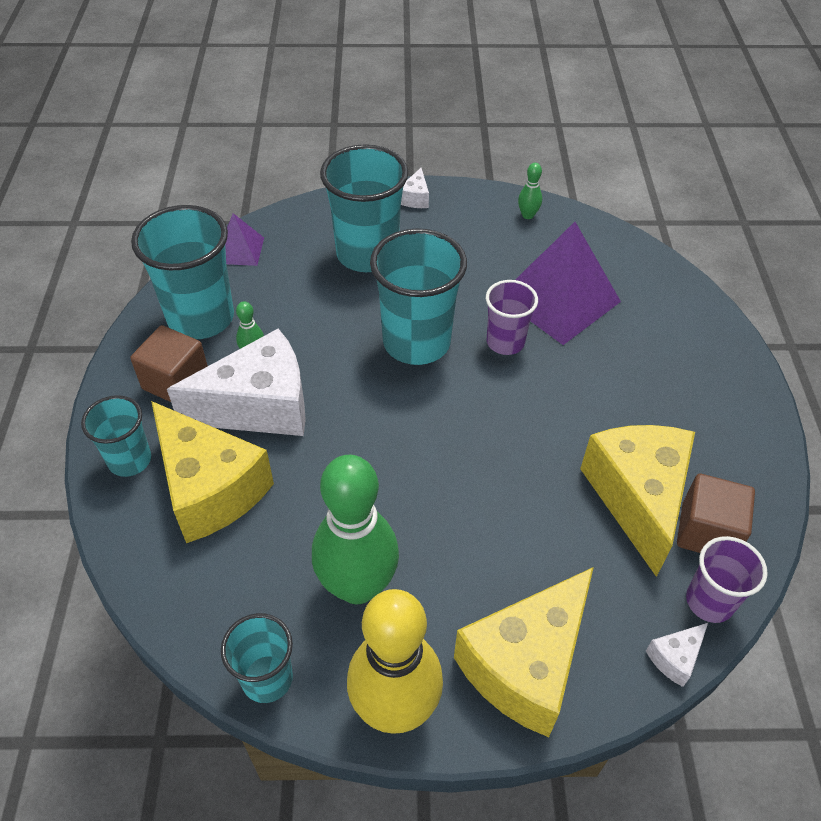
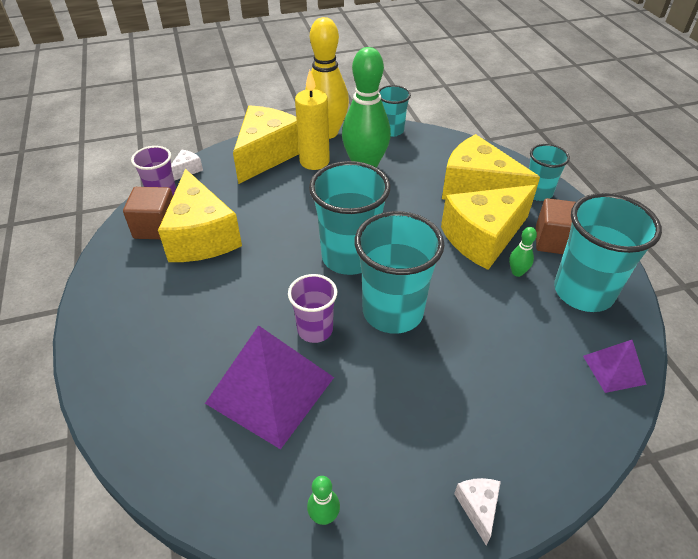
camera: 165 degrees right, 5 degrees down
(259, 406) = (483, 238): white cheese -> yellow cheese
(367, 254) = (486, 398): turquoise cup -> turquoise cup (349, 257)
(441, 622) = (314, 161): none -> yellow candle

